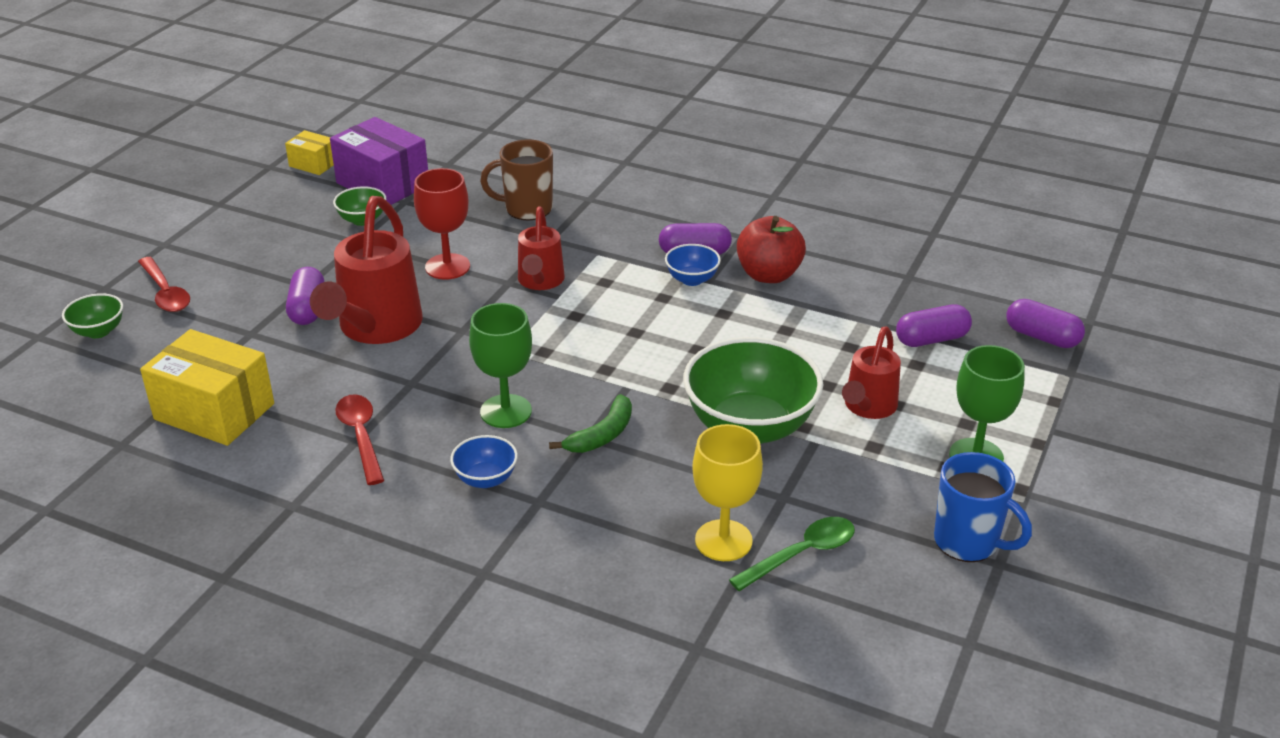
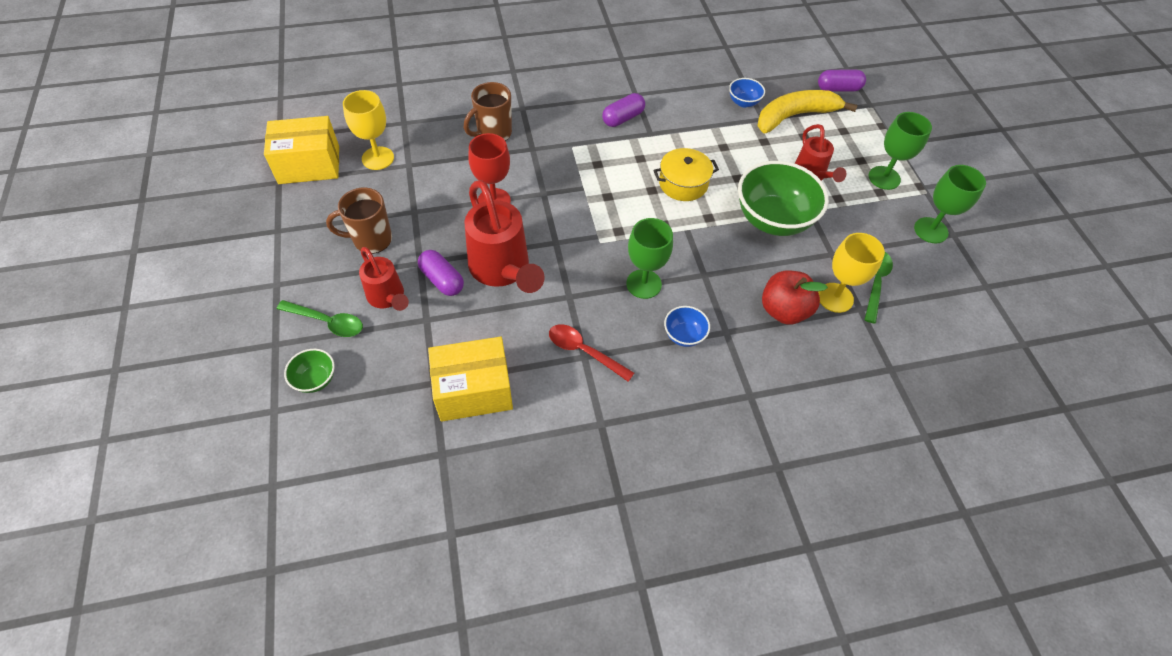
camera: 40 degrees left, 20 degrees up
(165, 293) = (327, 322): red spoon -> green spoon
(288, 247) = (371, 240): none -> brown mug
(313, 164) = (309, 165): yellow box -> yellow box, size x1.89
(362, 220) = (397, 193): green bowl -> none
(382, 184) = (378, 158): purple box -> yellow goblet
(540, 282) = (561, 183): red watering can -> red watering can (388, 298)
(602, 435) = (709, 269): green banana -> none
(682, 343) = (683, 184): none -> yellow pot
(692, 279) = (641, 138): blue bowl -> blue bowl (743, 102)
(769, 275) = (677, 114): red apple -> red apple (783, 310)
(931, 339) = (794, 116): purple capsule -> yellow banana
(968, 542) = (931, 230): blue mug -> green goblet

